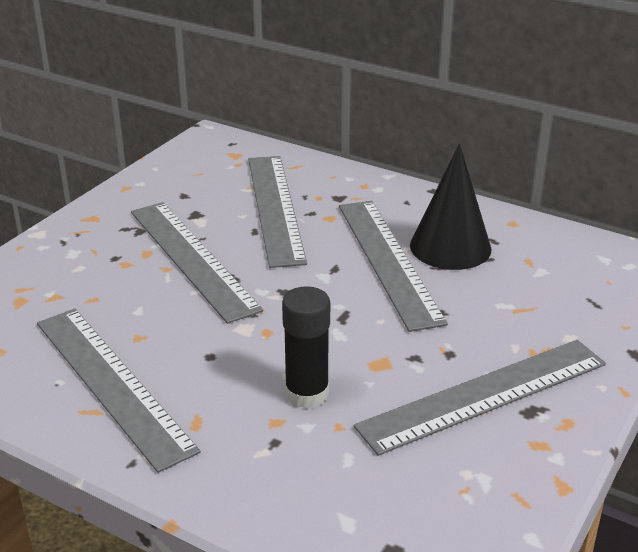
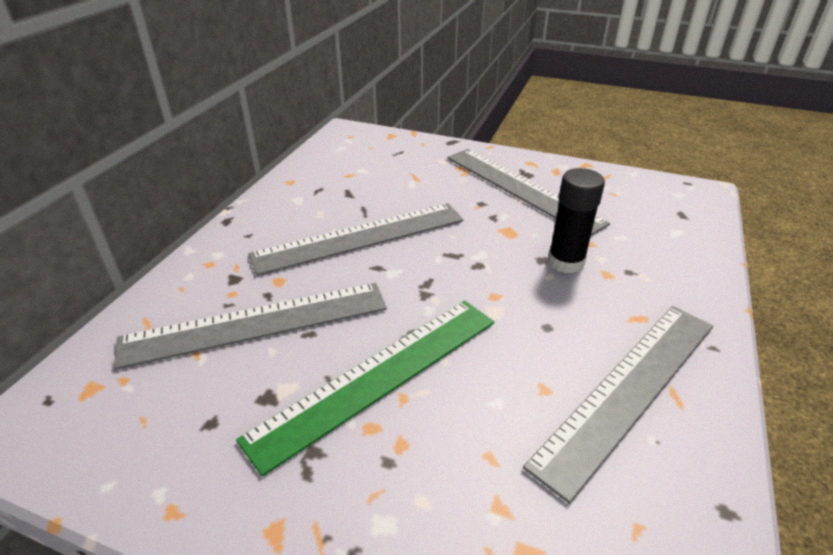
camera: 100 degrees left, 5 degrees up
(192, 258) = (378, 376): grey ruler -> green ruler
(450, 247) = (332, 208): black cone -> none

